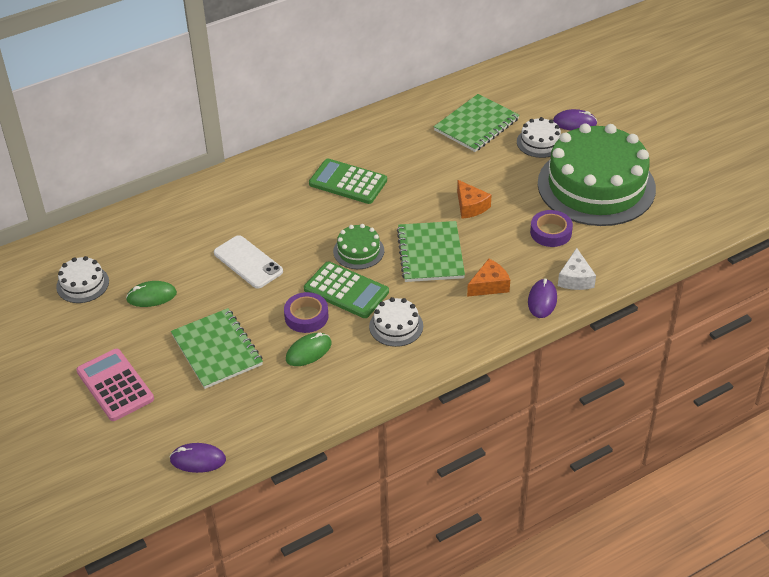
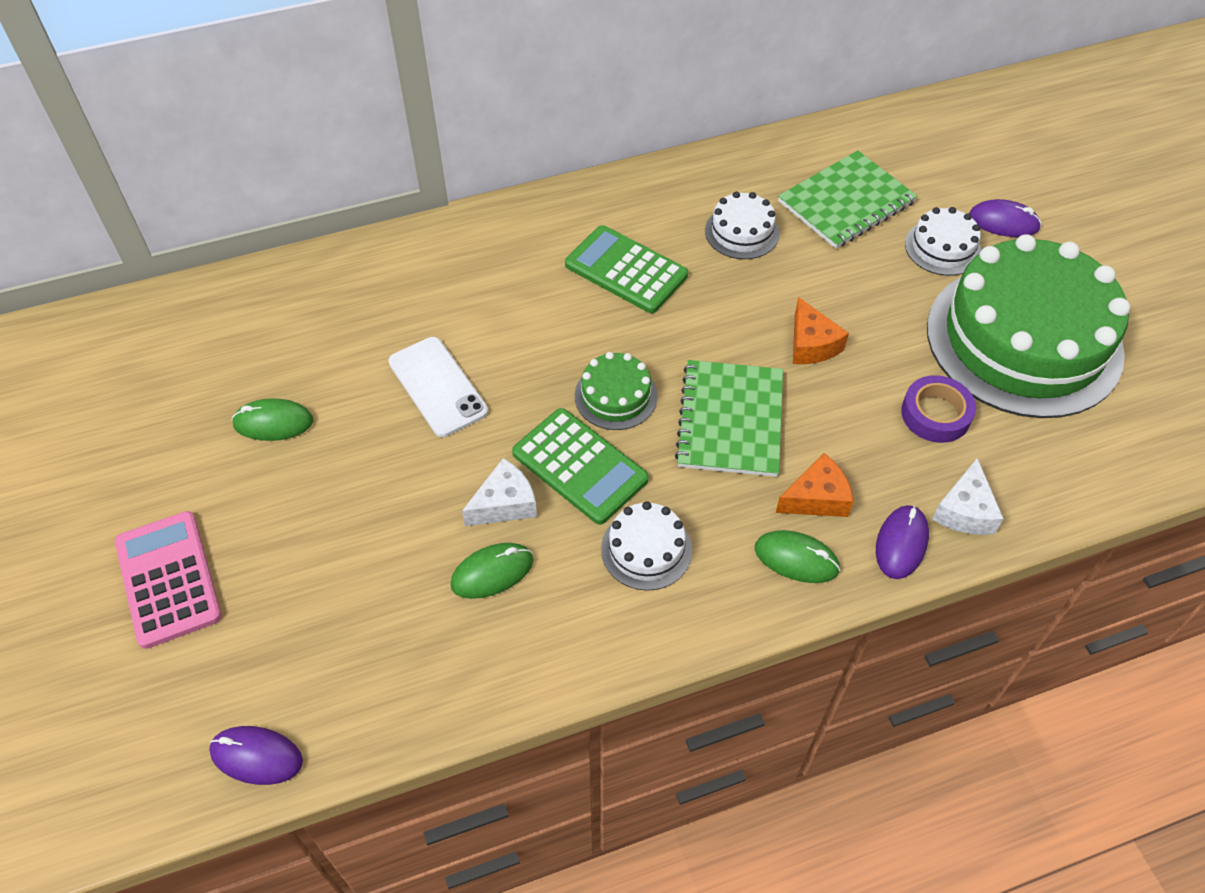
camera: 10 degrees right, 10 degrees up
(82, 284) = (177, 382): white cake -> white cake (742, 232)
(217, 350) = (346, 542): green notebook -> none
(306, 316) = (505, 504): purple tape -> white cheese
(484, 317) = (796, 559): none -> green mouse

